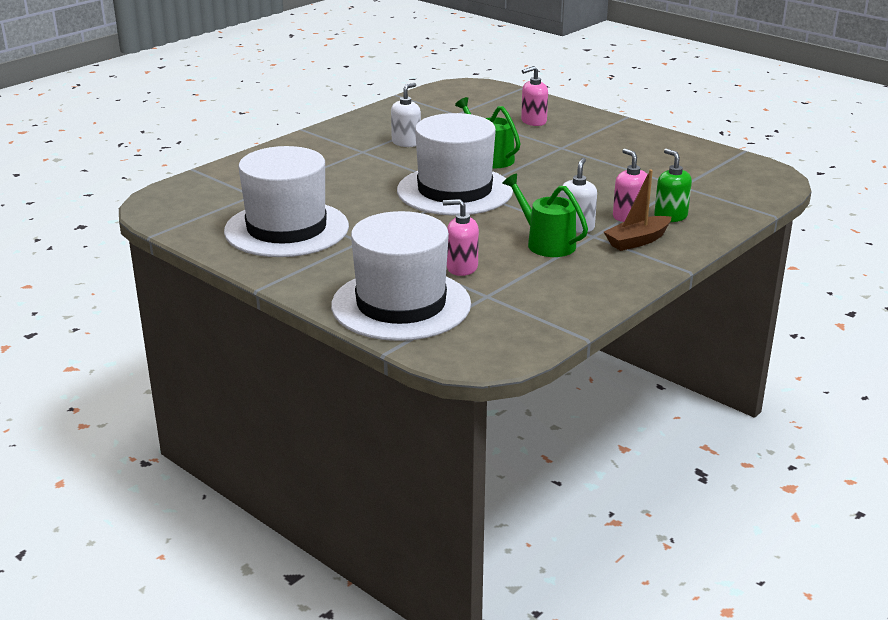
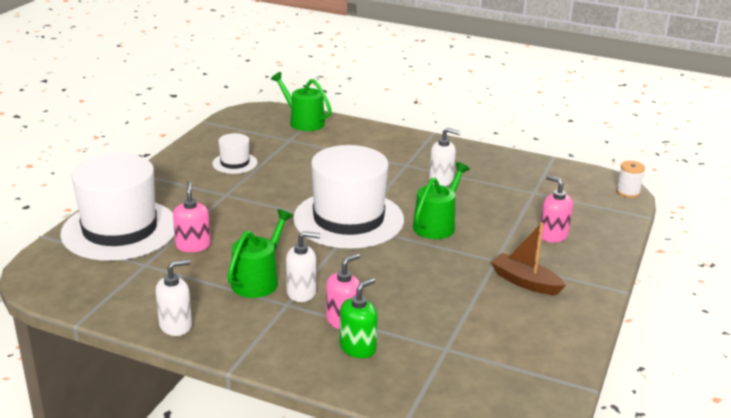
camera: 70 degrees right, 0 degrees up
(213, 182) = (303, 122): none -> green watering can
(286, 229) = (235, 163): white hat -> white hat, size x0.45
(480, 84) = (628, 192): none -> white spool
(608, 288) = (176, 325): none -> white soap dispenser
(637, 241) = (287, 332): brown boat -> brown boat (525, 282)

